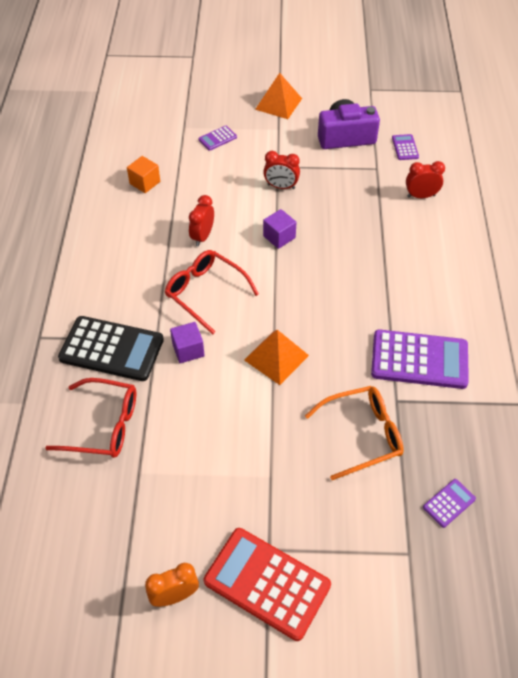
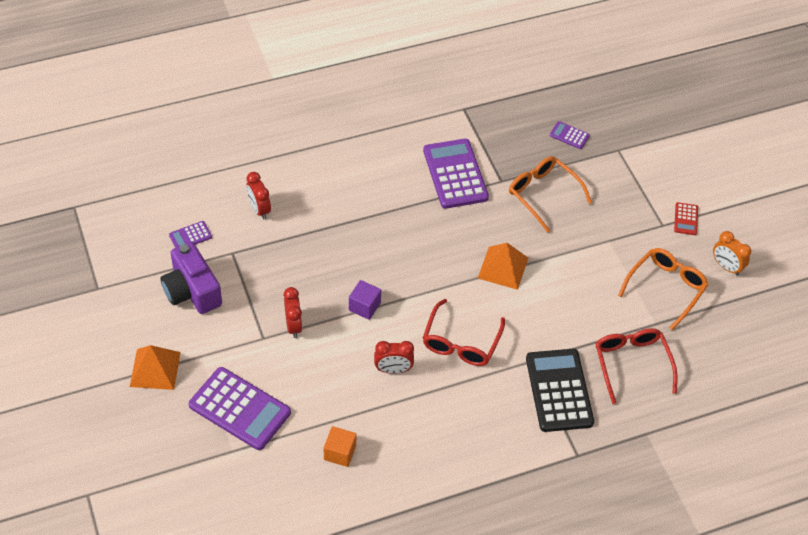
camera: 115 degrees left, 0 degrees up
(178, 507) = (666, 288): none -> orange glasses
(188, 350) = (529, 332): purple cube -> none
(217, 138) = (240, 409): purple calculator -> purple calculator, size x2.19
(267, 583) = (686, 219): red calculator -> red calculator, size x0.46

